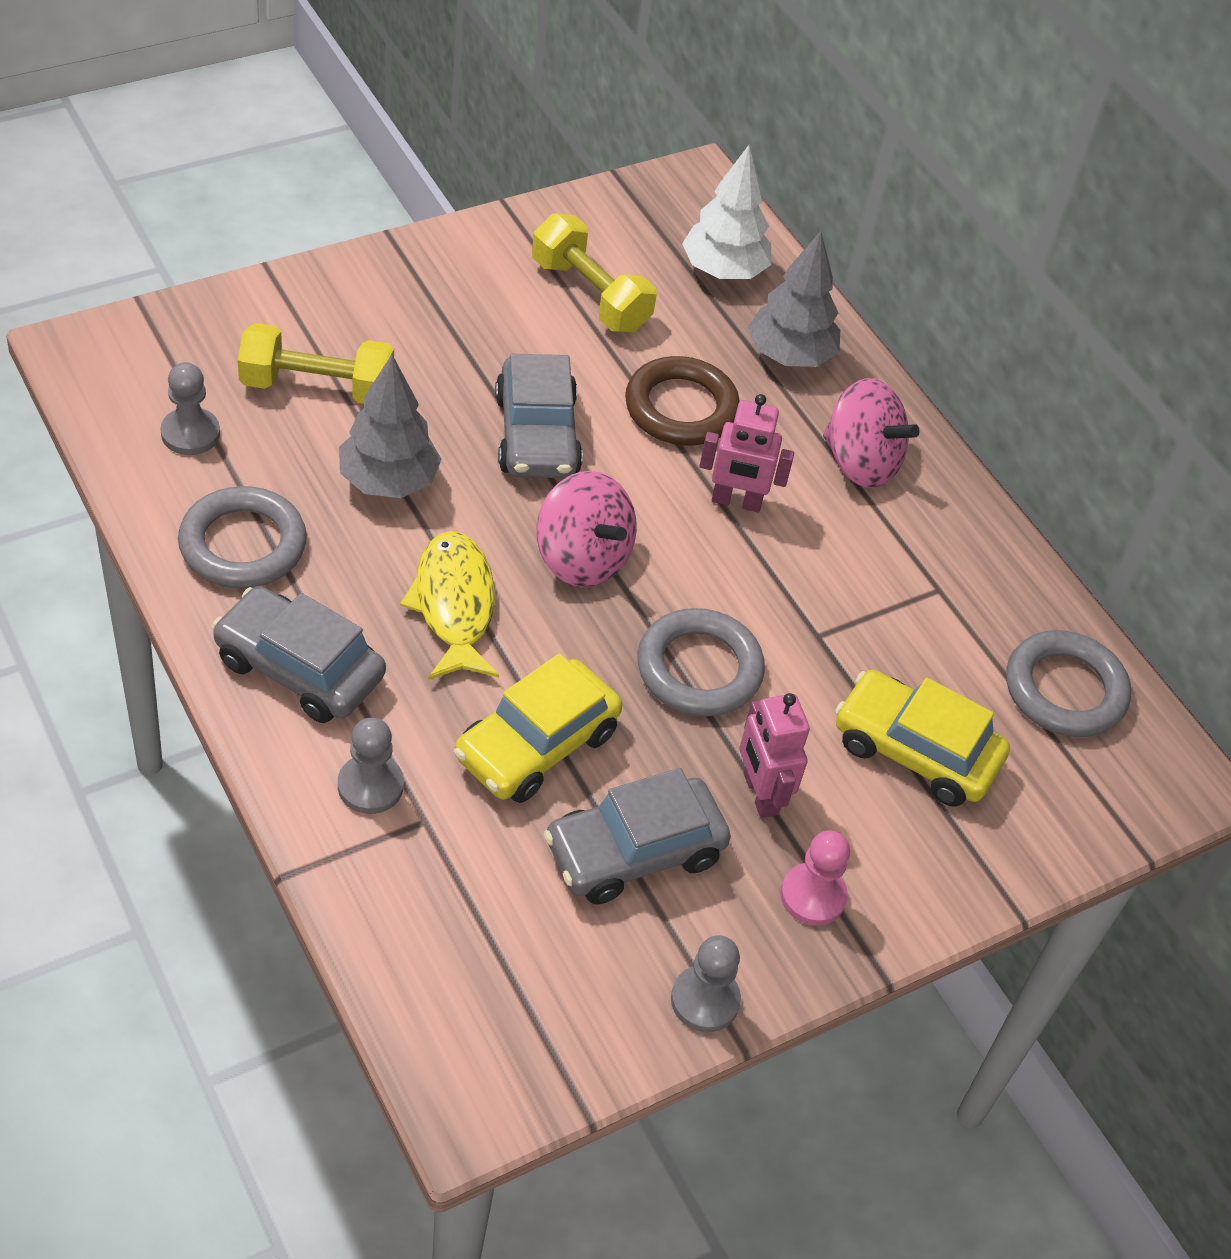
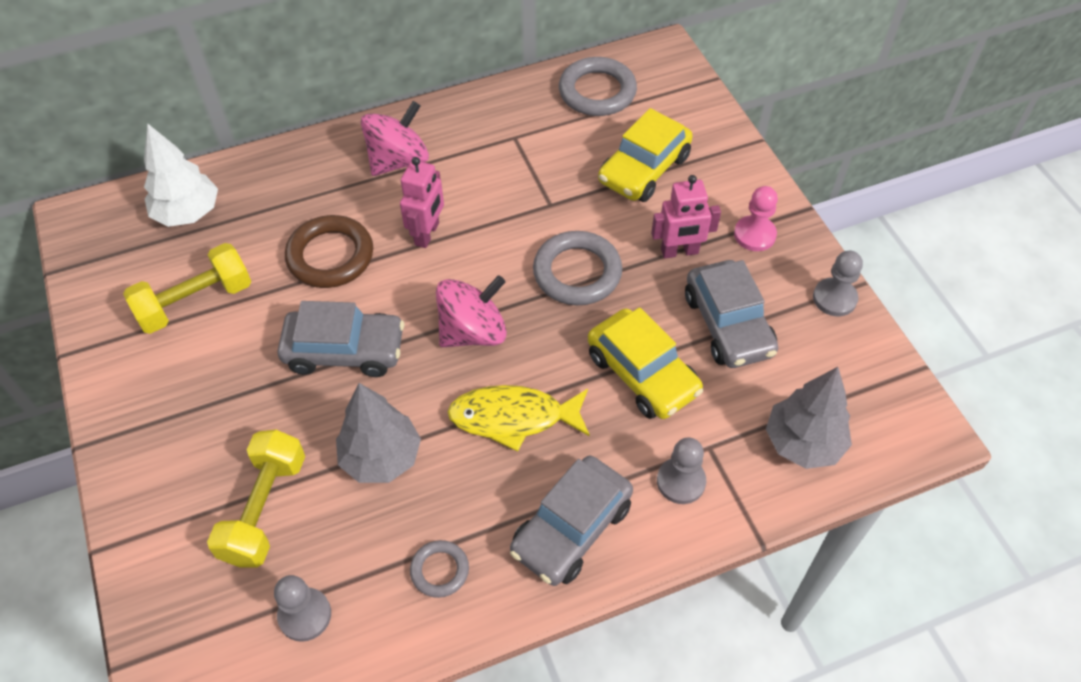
camera: 75 degrees left, 5 degrees up
(243, 544) = (439, 570): grey ring -> grey ring, size x0.55
(790, 356) = (288, 185): grey tree -> grey tree (803, 443)

